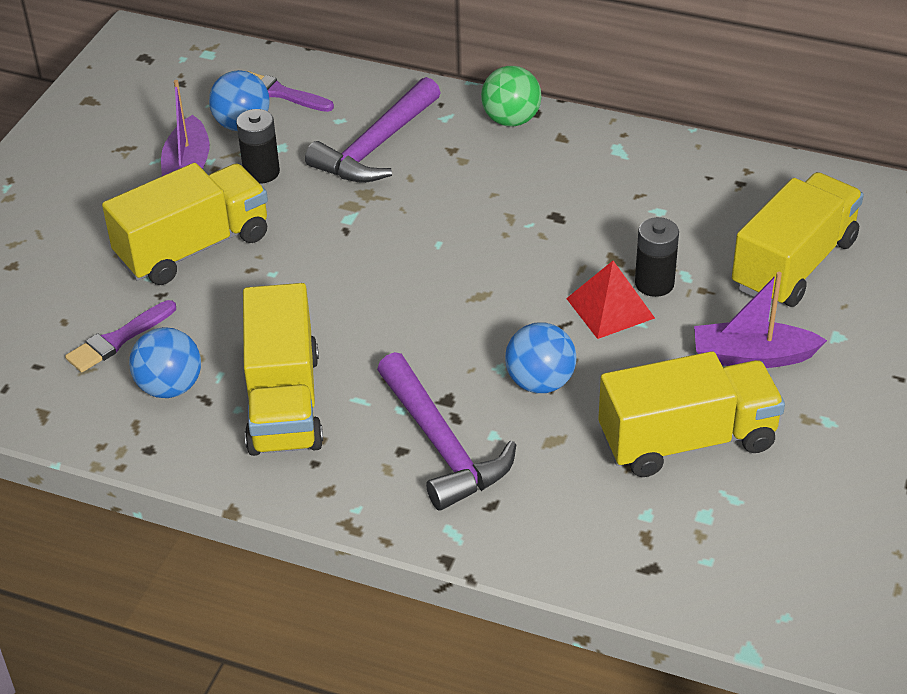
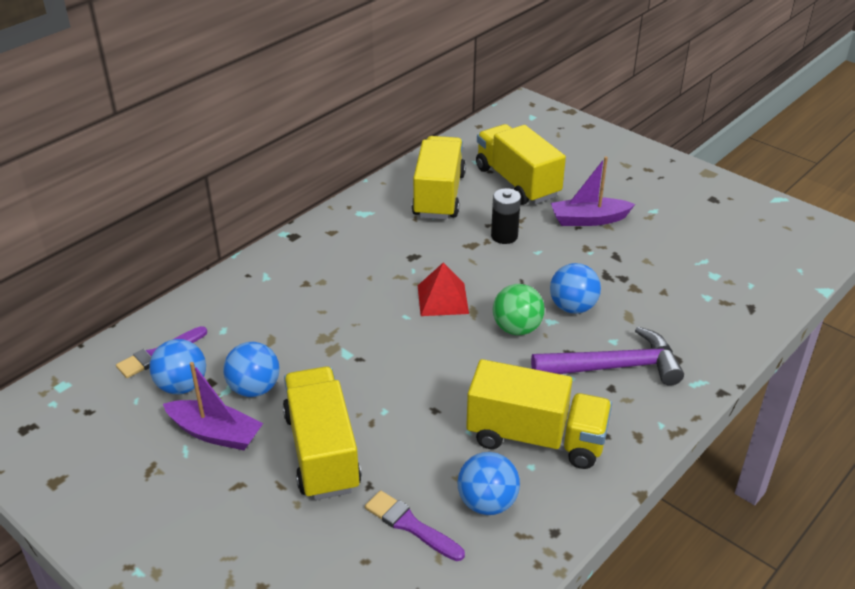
camera: 70 degrees left, 5 degrees down
(118, 339) = (411, 525): purple brush -> purple brush turned 150 degrees clockwise
(261, 172) = (254, 389): black battery -> blue ball
(376, 146) = (272, 318): purple hammer -> none
(511, 120) = (294, 248): green ball -> green ball (517, 328)
(610, 308) = (517, 259): red pyramid -> red pyramid (442, 299)
(687, 440) = (649, 263): yellow truck -> yellow truck (439, 195)
(752, 356) = (588, 219): purple boat -> purple boat turned 60 degrees clockwise

